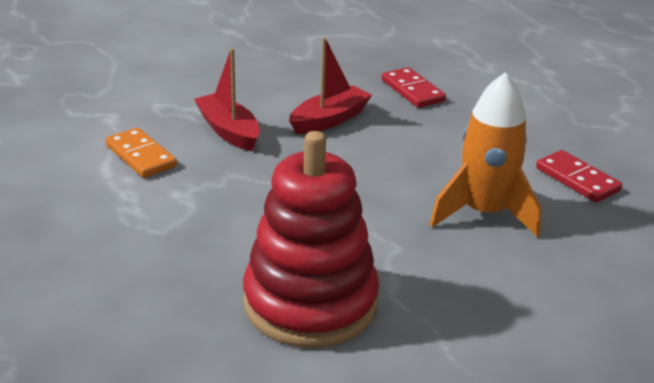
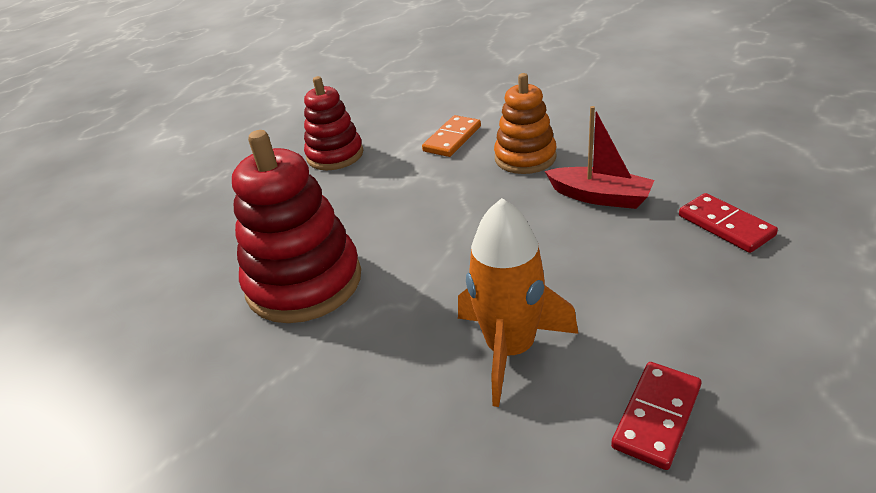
camera: 75 degrees right, 5 degrees up
(70, 236) = (335, 155): none -> red stacking toy
(229, 131) = (525, 158): red boat -> orange stacking toy
(413, 91) = (725, 225): red domino -> red domino turned 75 degrees counterclockwise

